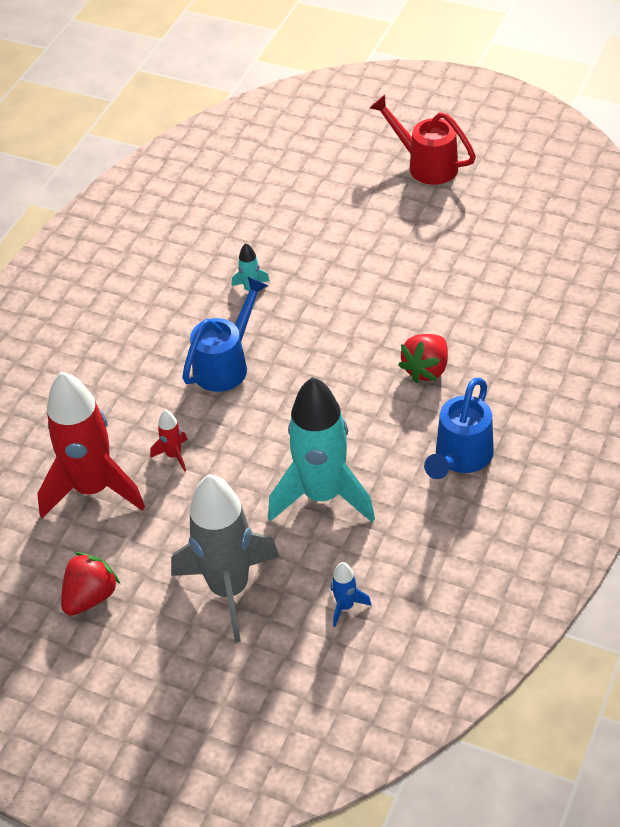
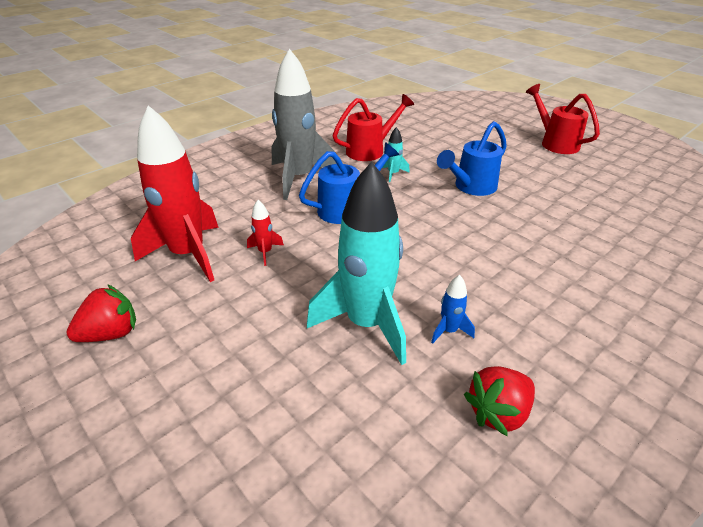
camera: 20 degrees right, 10 degrees down
(201, 258) = (370, 150): none -> red watering can
(229, 589) = (227, 375): grey rocket -> grey rocket (299, 178)
(345, 606) = (328, 443): blue rocket -> blue rocket (449, 331)
(426, 369) = (509, 257): red strawberry -> red strawberry (498, 412)
(460, 458) = (517, 337): blue watering can -> blue watering can (471, 187)

